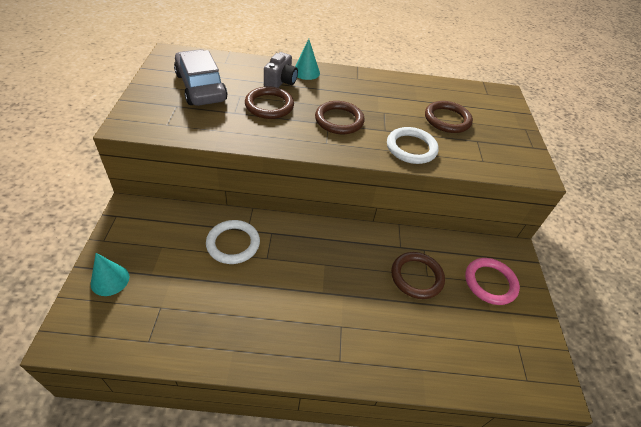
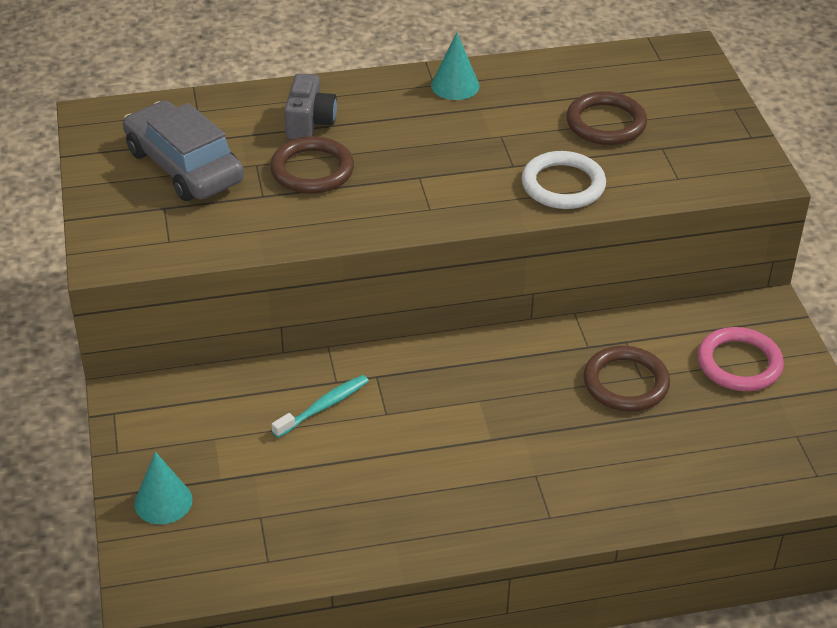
camera: 10 degrees left, 5 degrees down
(233, 244) = (323, 406): white ring -> turquoise toothbrush
(306, 72) = (344, 94): turquoise cone -> turquoise cone (455, 85)
(339, 120) = (434, 167): brown ring -> none

